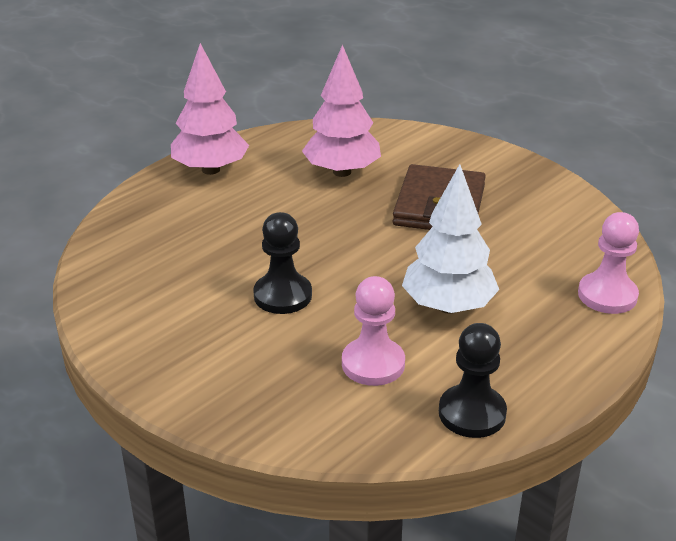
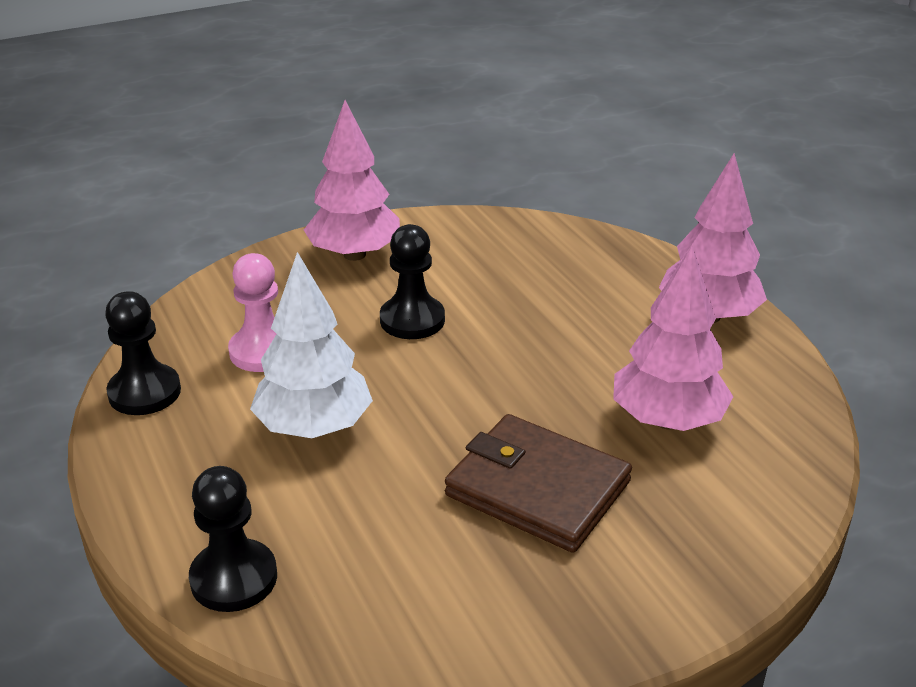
camera: 110 degrees right, 0 degrees up
(186, 358) = (354, 254): none -> pink tree
(607, 295) = (234, 578): pink pawn -> black pawn

